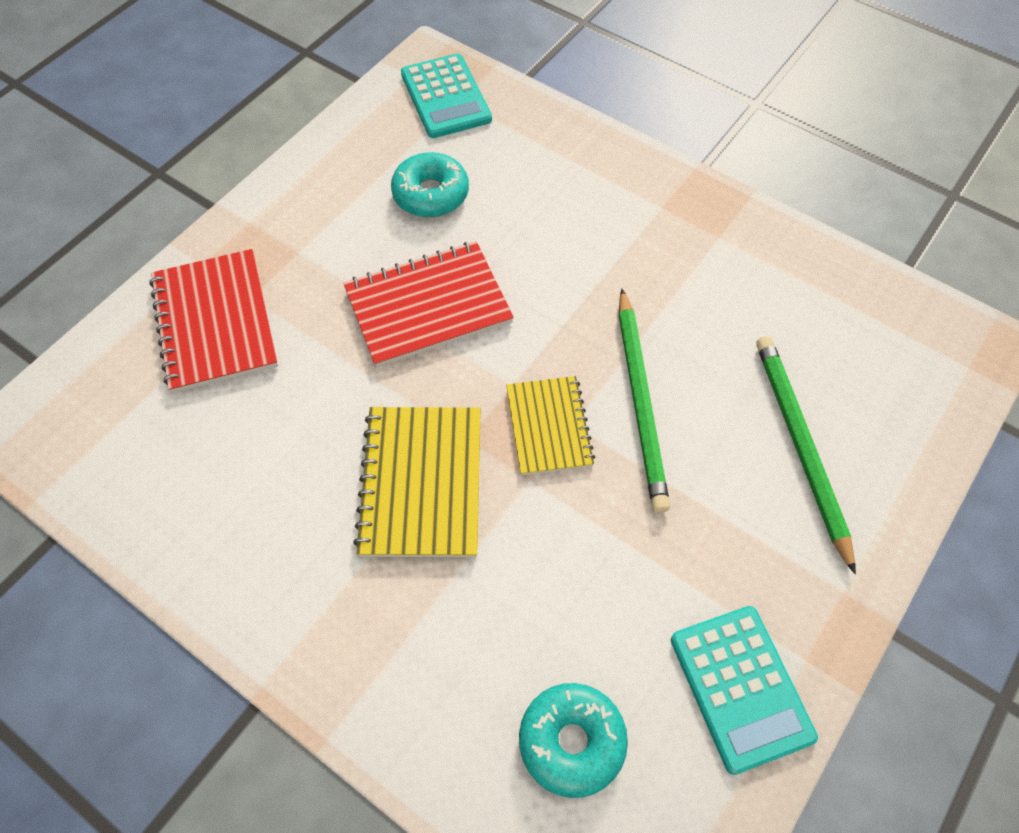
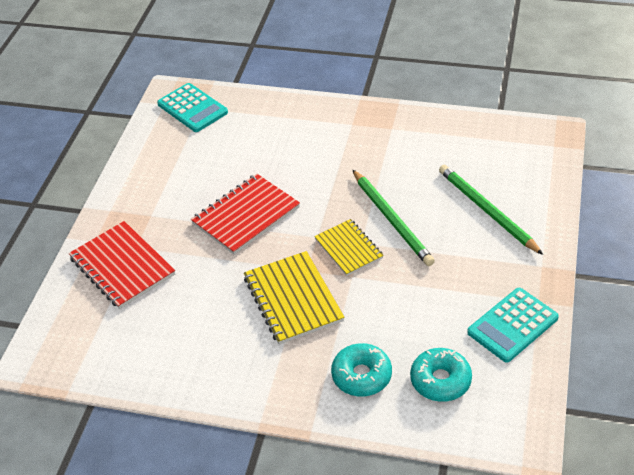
camera: 20 degrees left, 15 degrees down
(431, 194) = (213, 160): turquoise donut -> turquoise donut (361, 376)
(741, 688) = (512, 325): turquoise calculator -> turquoise calculator turned 90 degrees clockwise

